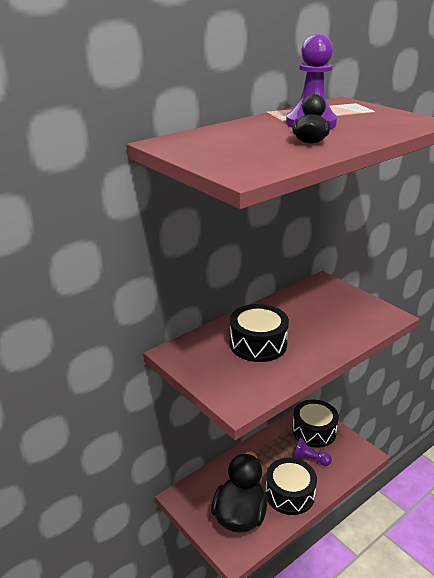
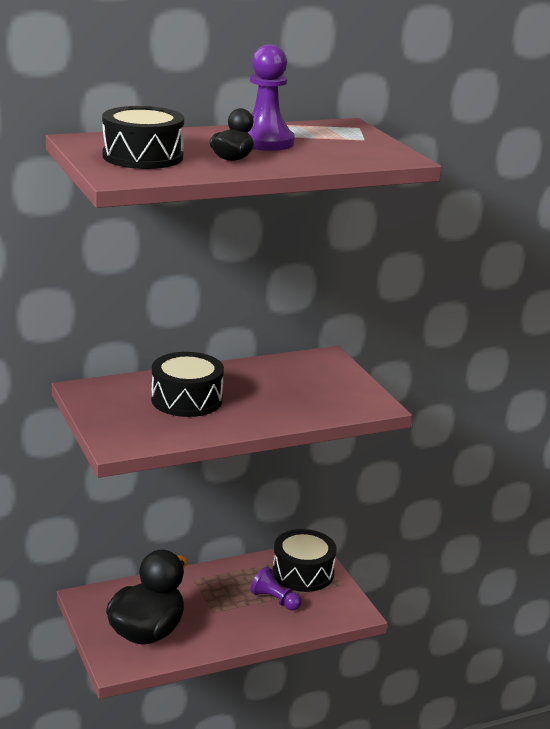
camera: 15 degrees right, 5 degrees down
(289, 494) = (224, 627): black drum -> black drum (143, 156)

